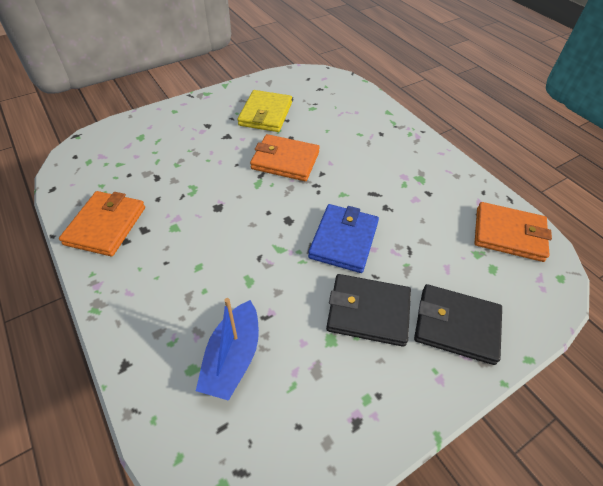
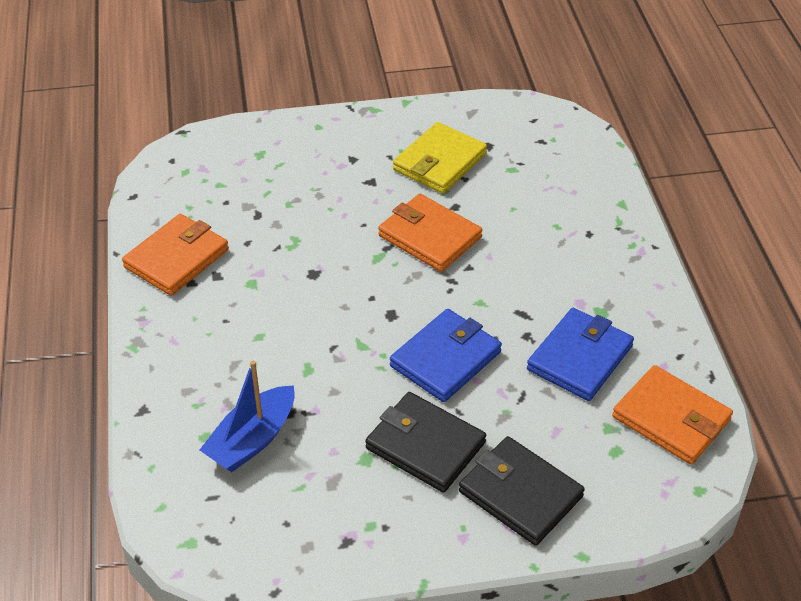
camera: 25 degrees right, 5 degrees down
(427, 212) = (579, 358): none -> blue wallet

